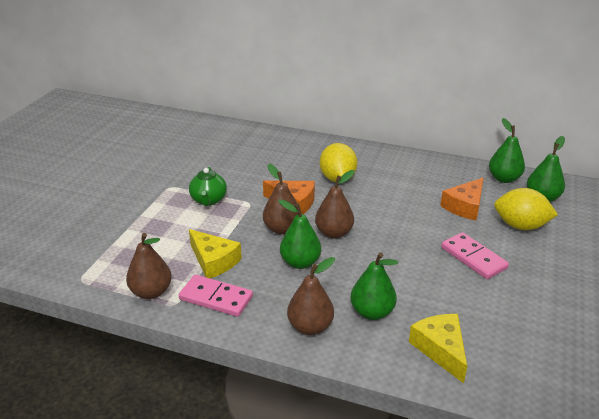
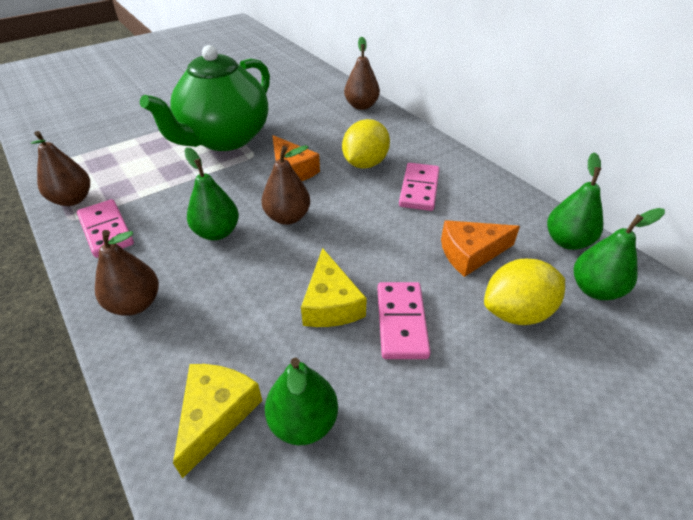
camera: 35 degrees right, 10 degrees up
(208, 200) = (224, 139): green teapot -> green teapot, size x2.27
(214, 261) = (152, 195): yellow cheese -> yellow cheese (330, 303)
(282, 229) = (247, 191): brown pear -> brown pear (361, 106)
(372, 312) = (209, 323): green pear -> green pear (303, 422)
(392, 181) = (419, 189): none -> pink domino
(520, 226) = (516, 312): yellow lemon -> yellow lemon turned 75 degrees counterclockwise

